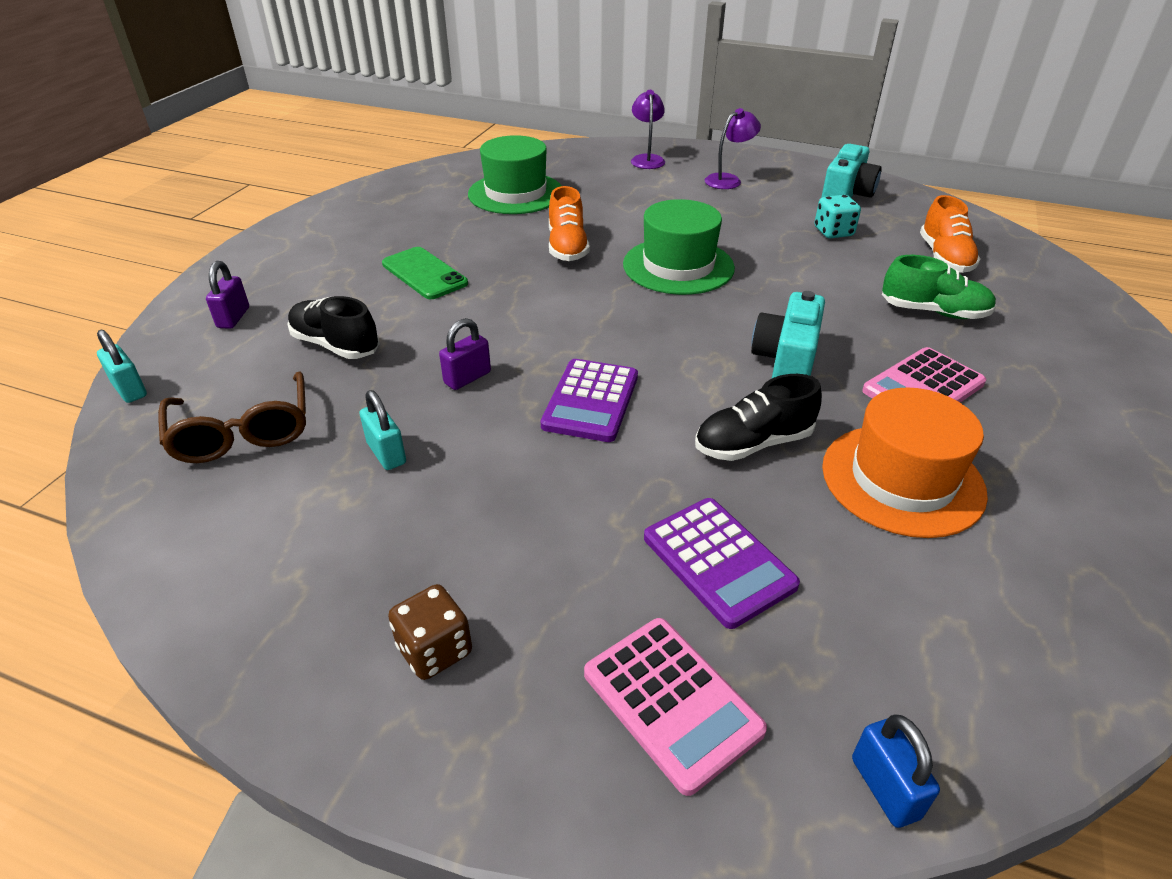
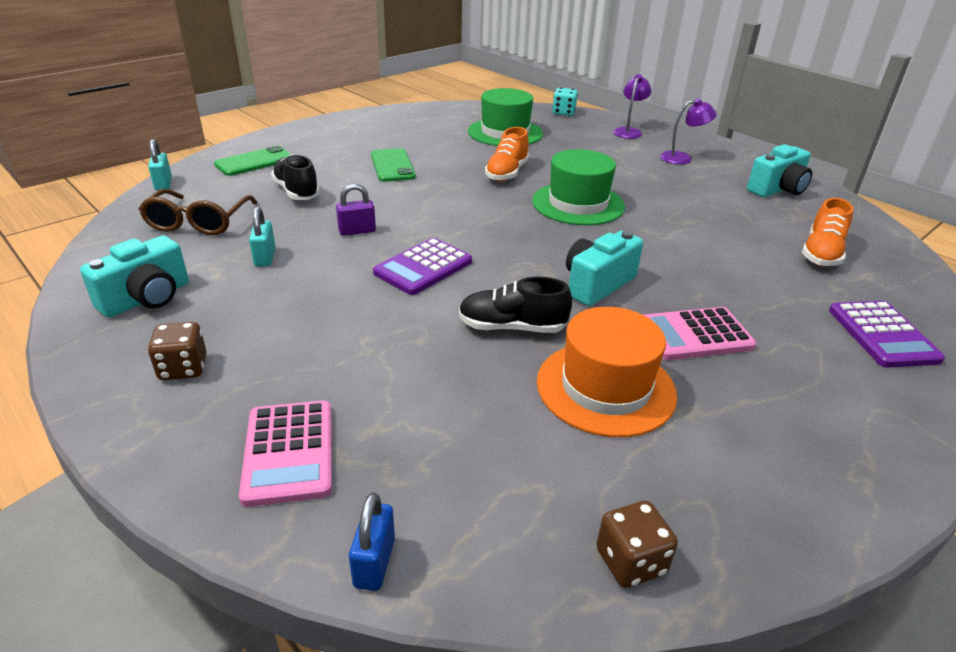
camera: 25 degrees right, 5 degrees down
(233, 318) = (254, 162): purple padlock -> green phone
(282, 571) = (147, 298): none -> turquoise camera
(718, 561) = (407, 387): purple calculator -> purple calculator (882, 335)
(833, 232) = (735, 212): turquoise dice -> turquoise dice (563, 113)
(933, 312) = (765, 287): green shoe -> none
(1091, 661) = (630, 561): none -> brown dice

